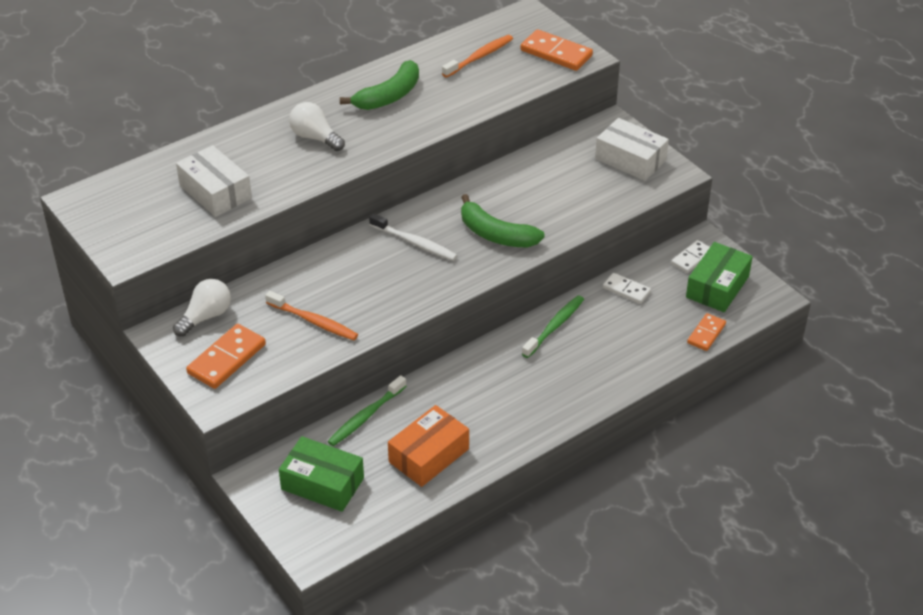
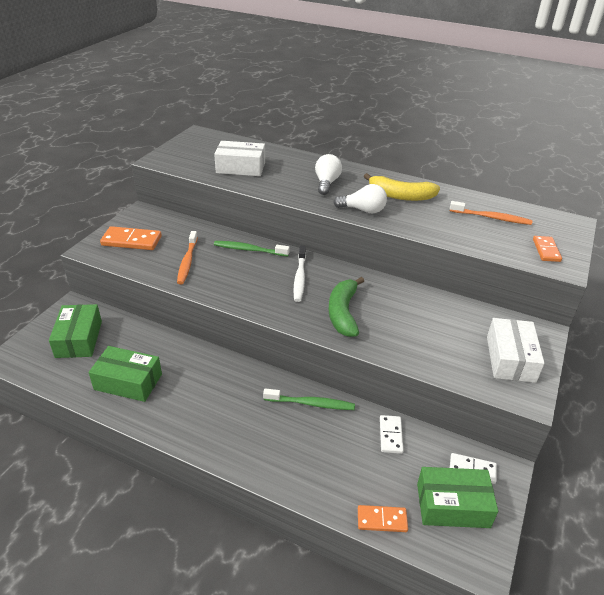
camera: 60 degrees right, 5 degrees down
(206, 316) = (166, 221): white light bulb -> white light bulb (363, 210)
(215, 192) = (240, 167): white box -> white box turned 75 degrees clockwise
(366, 416) = (153, 336): green toothbrush -> green toothbrush (249, 250)
(389, 96) = (400, 196): green banana -> yellow banana
(429, 455) = (128, 382): orange box -> green box
(556, 53) = (546, 250): orange domino -> orange domino, size x0.62

